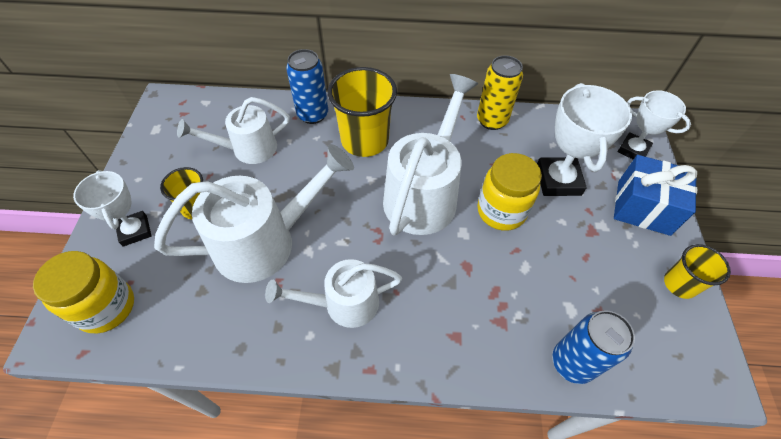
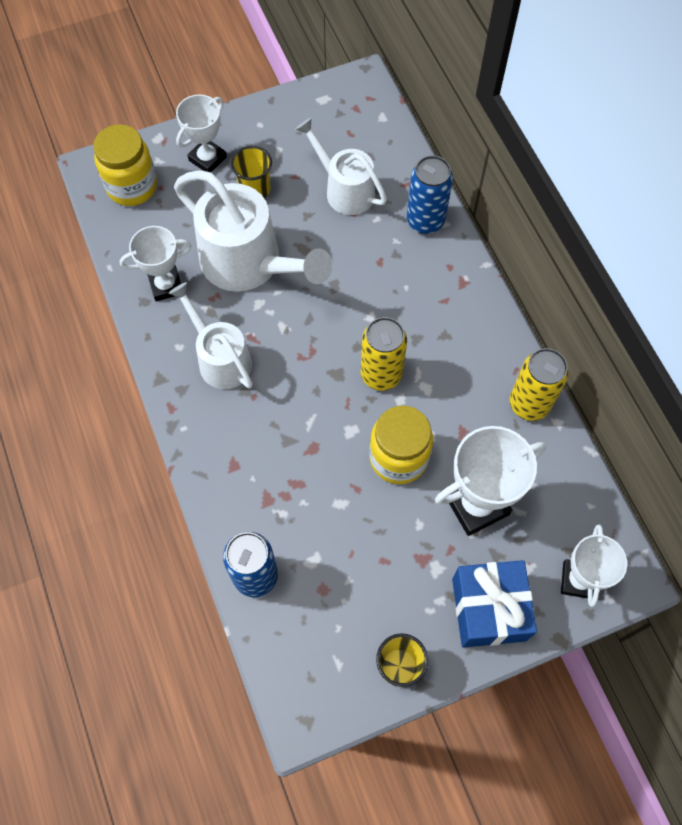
camera: 65 degrees right, 10 degrees up
(238, 320) = (166, 286): none -> white trophy
(365, 140) = (419, 287): yellow cup -> none
(424, 193) = (381, 374): white watering can -> yellow can

